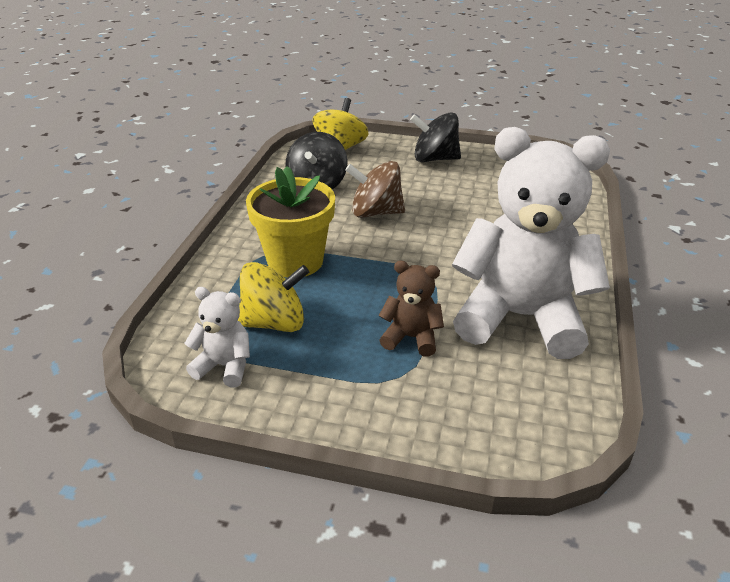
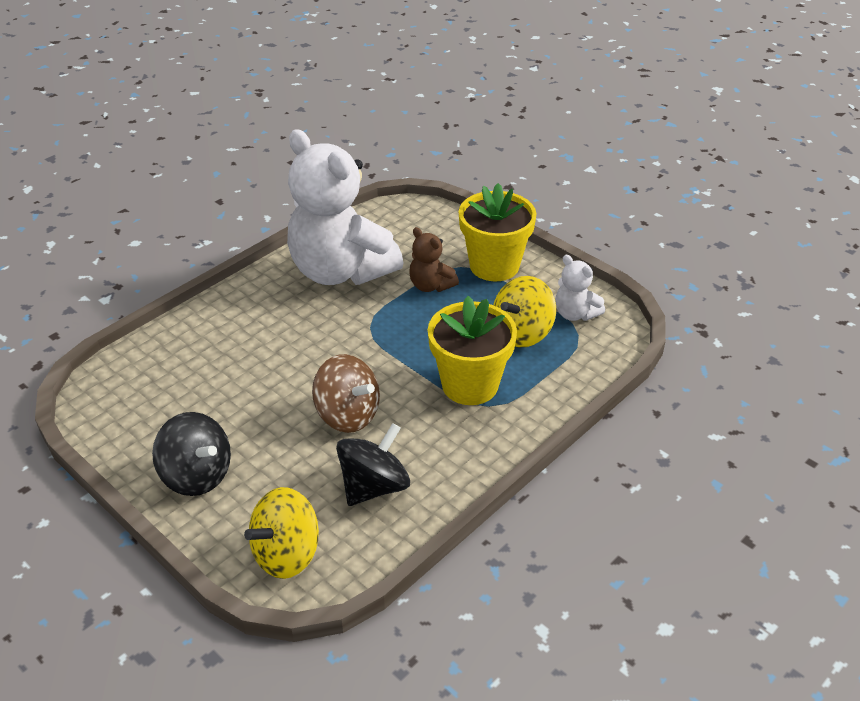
camera: 150 degrees left, 5 degrees up
(275, 322) = (522, 333): yellow spinning top -> yellow spinning top turned 60 degrees counterclockwise
(360, 393) = (494, 265): none -> yellow flower pot

